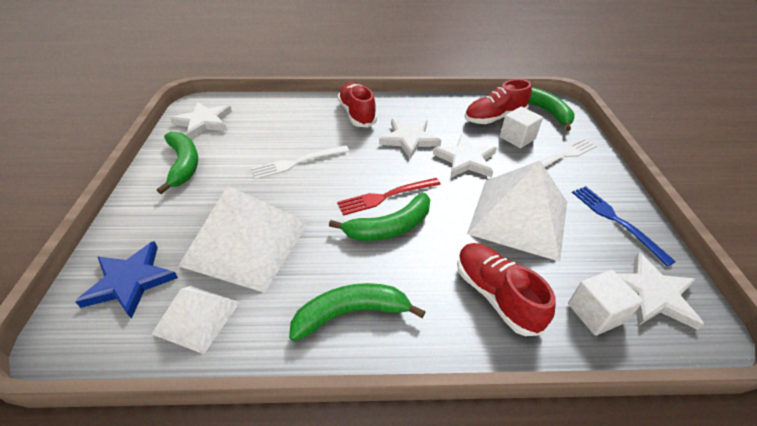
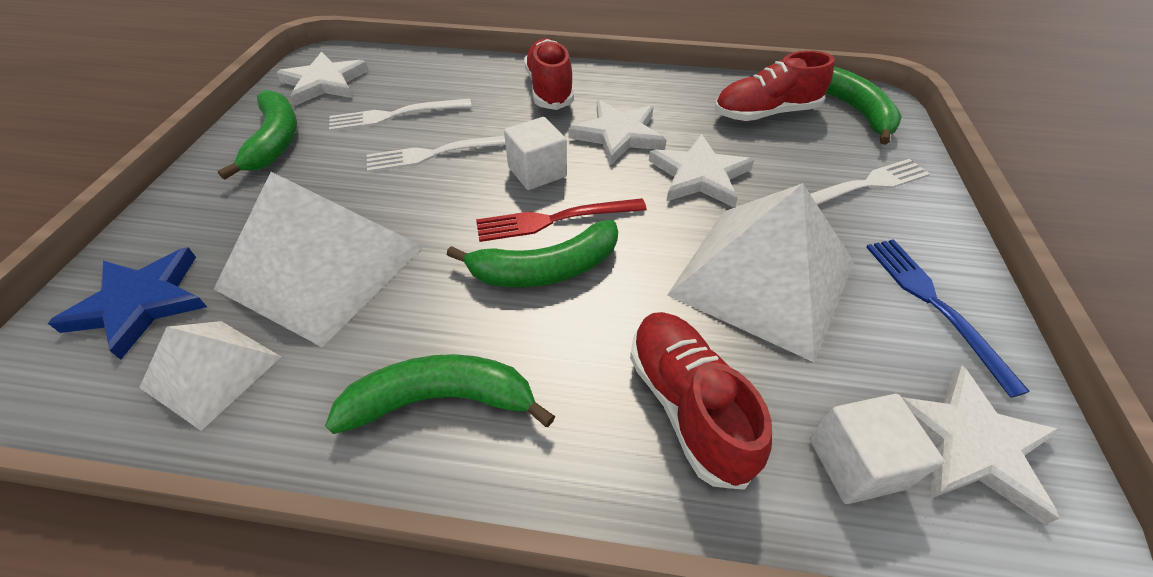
camera: 10 degrees right, 5 degrees up
(260, 140) = (394, 115): none -> white fork
(517, 138) = (795, 149): white cube -> white cube (537, 172)

